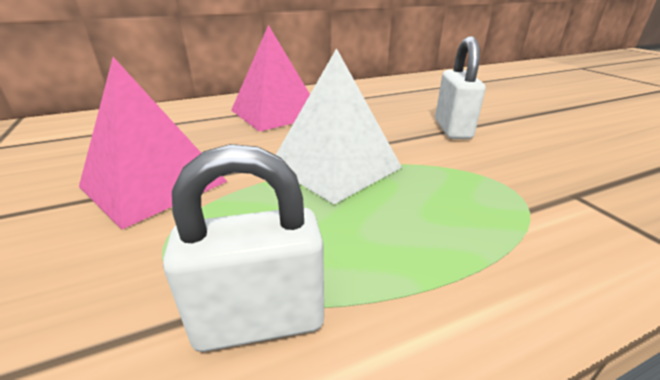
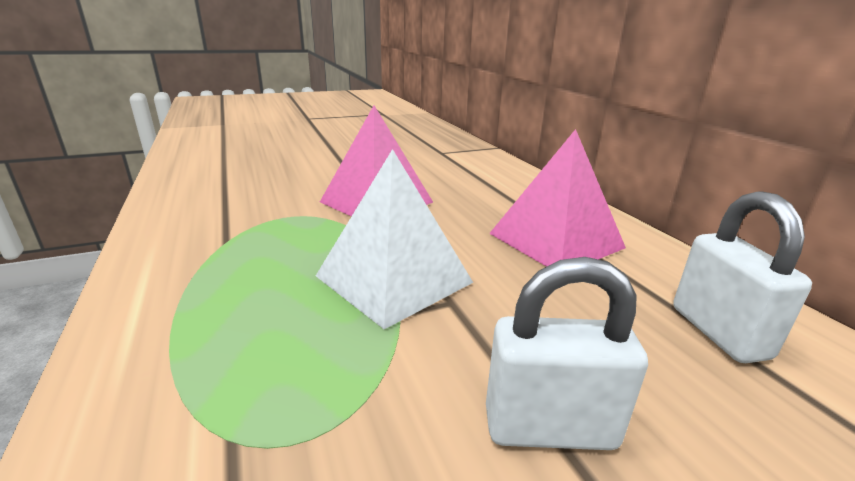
camera: 90 degrees right, 5 degrees down
(260, 320) = (203, 248): white padlock -> white padlock (718, 332)

